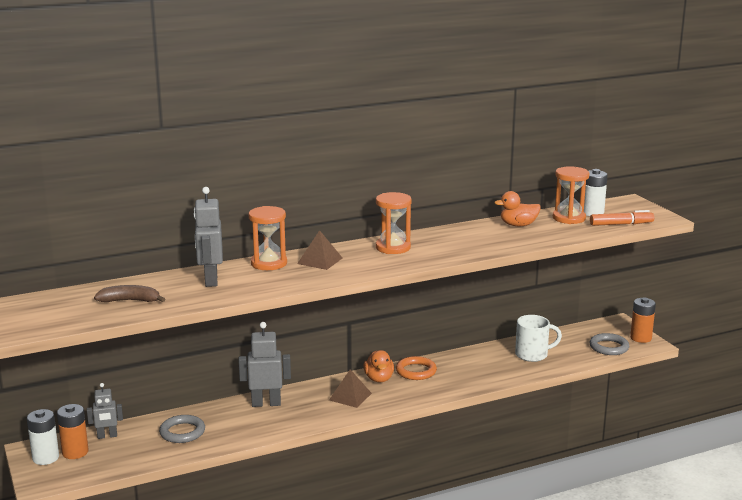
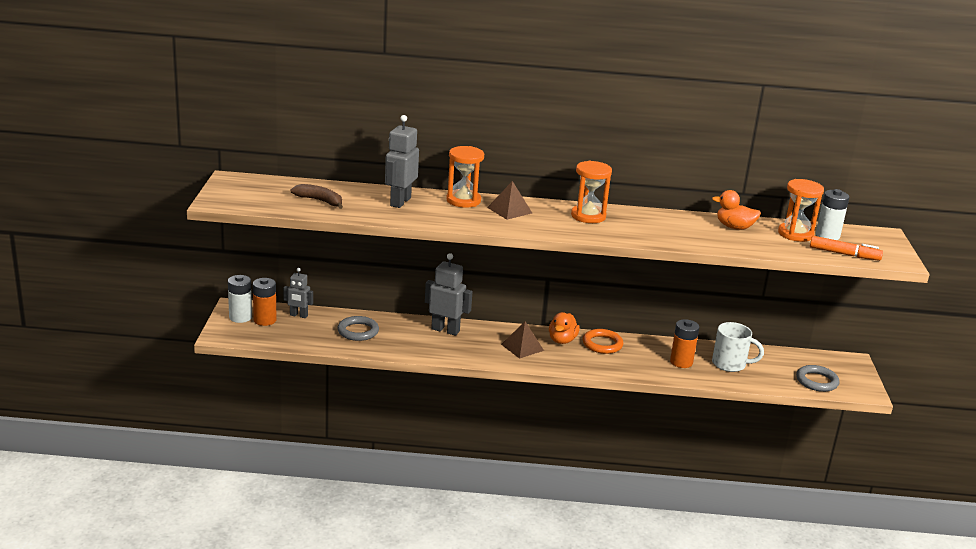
camera: 25 degrees right, 5 degrees up
(640, 338) = (861, 383): orange battery -> orange battery (681, 362)

